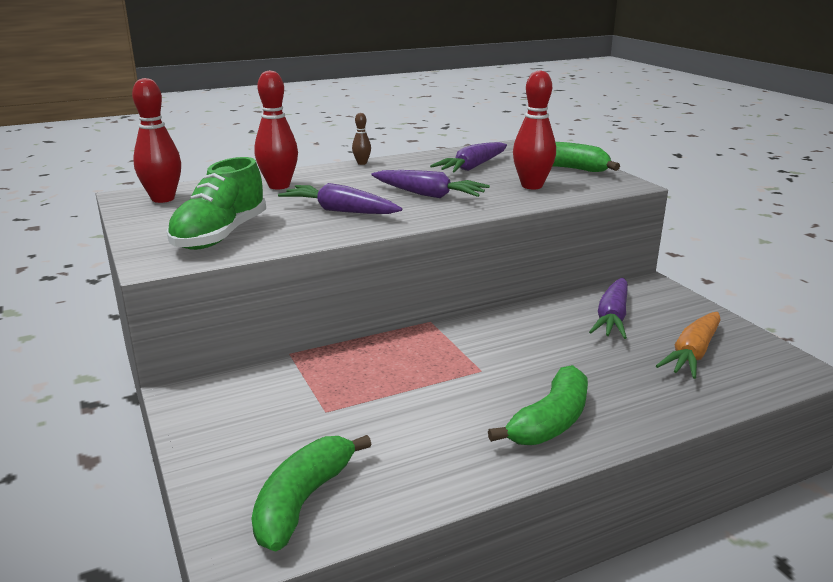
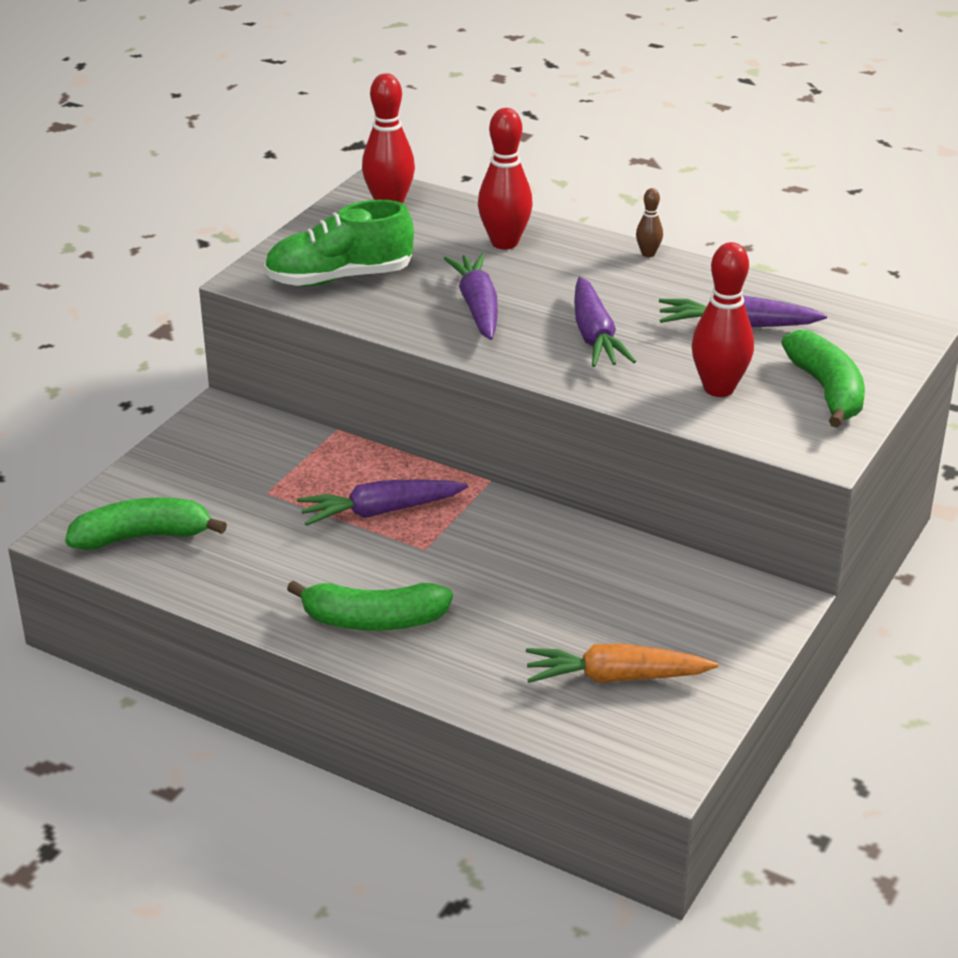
camera: 55 degrees right, 10 degrees up
(612, 317) = (643, 597): purple carrot -> purple carrot (380, 511)

